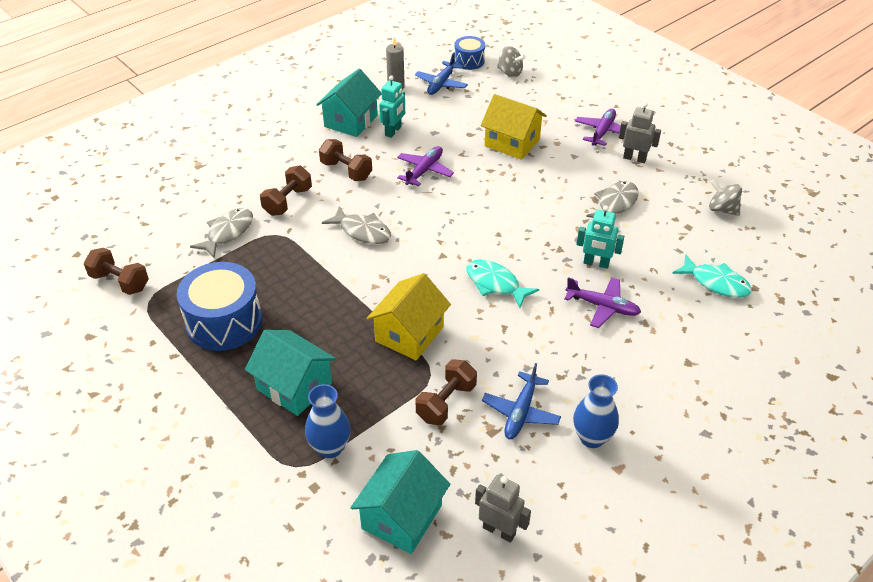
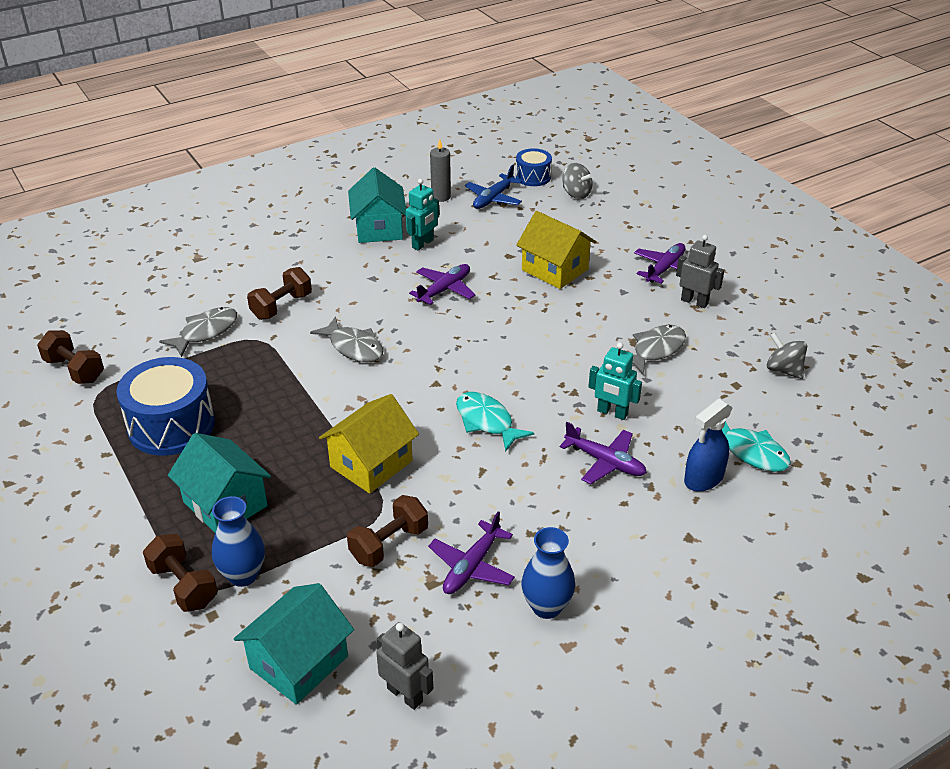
camera: 10 degrees right, 5 degrees down
(346, 171) = (356, 281): brown dumbbell -> brown dumbbell (183, 585)
(351, 121) = (379, 228): turquoise house -> turquoise house turned 45 degrees counterclockwise
(521, 412) = (472, 566): blue plane -> purple plane
(685, 311) = (703, 479): none -> blue spray bottle

